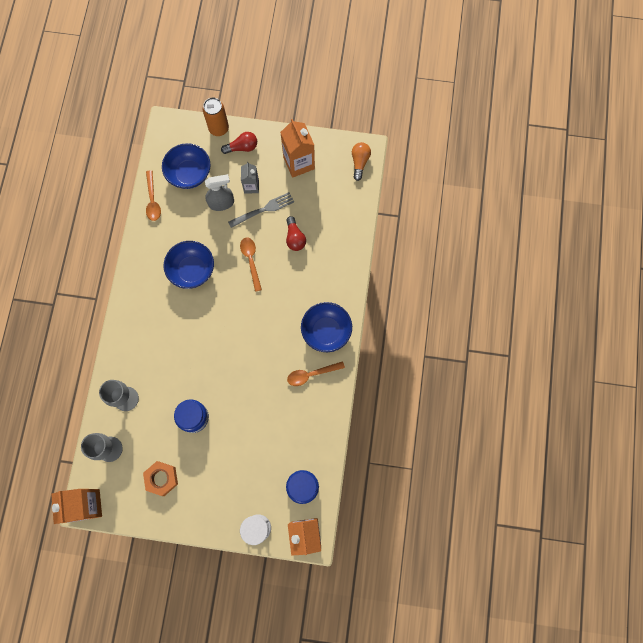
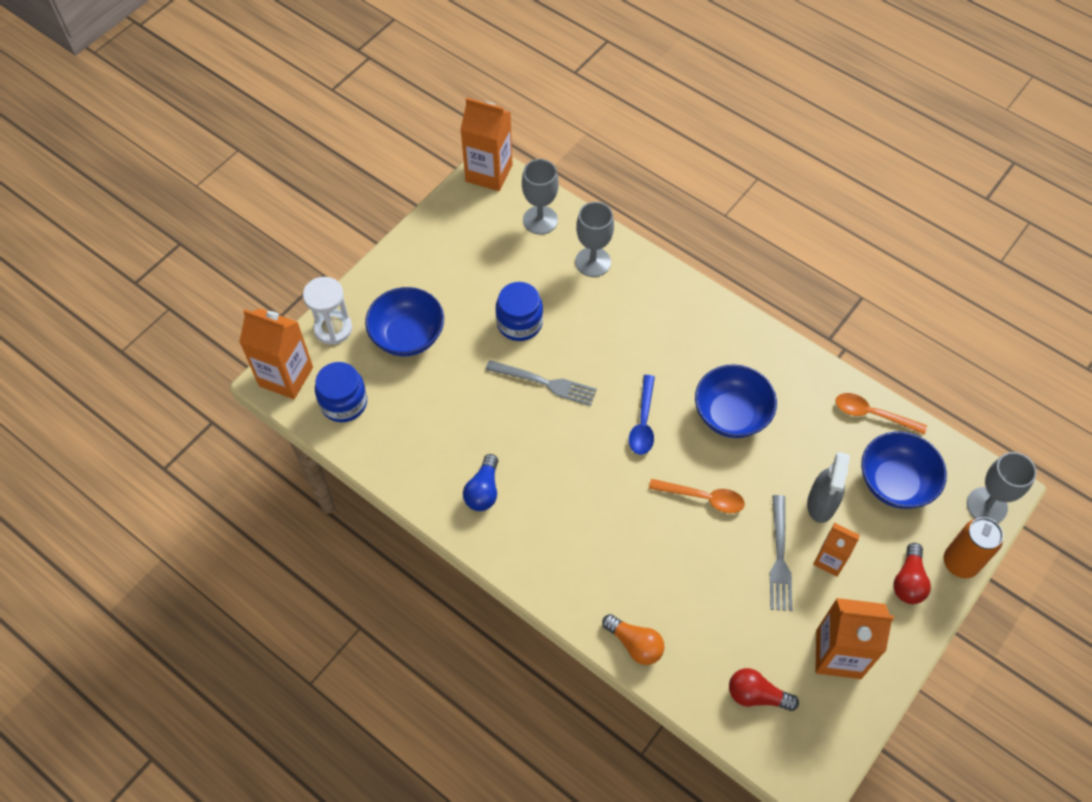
camera: 120 degrees right, 15 degrees down
(161, 478) = (466, 256): orange nut -> none
(179, 128) = (987, 505): none -> grey goblet
(222, 313) = (643, 422): none -> blue spoon
(226, 379) = (546, 383): none -> grey fork
(251, 186) = (830, 560): grey carton -> orange carton
(295, 238) = (707, 578): red light bulb -> red light bulb (756, 695)
(311, 374) = (483, 491): orange spoon -> blue light bulb
(326, 331) = (533, 544): blue bowl -> blue bowl (407, 336)
(359, 162) = (792, 756): orange light bulb -> orange light bulb (635, 644)

